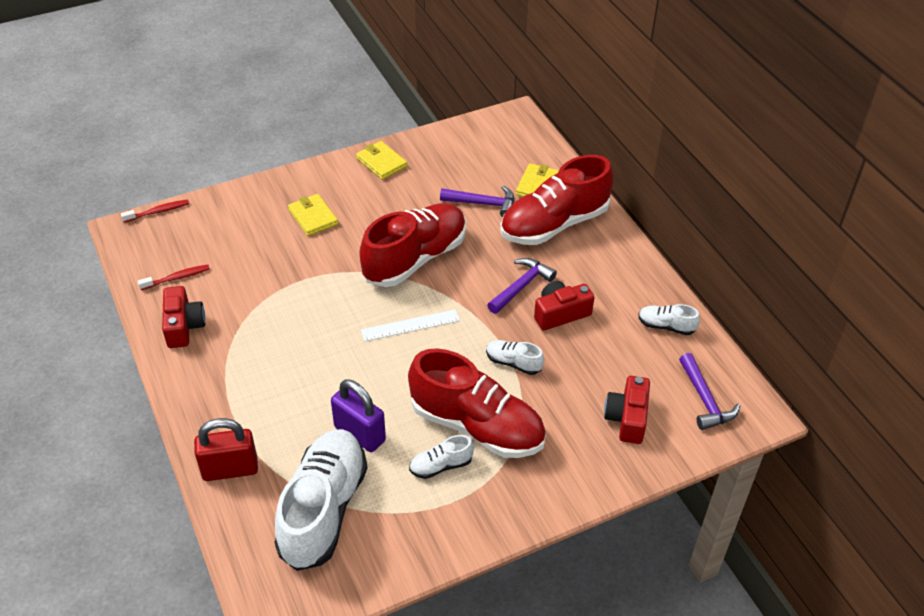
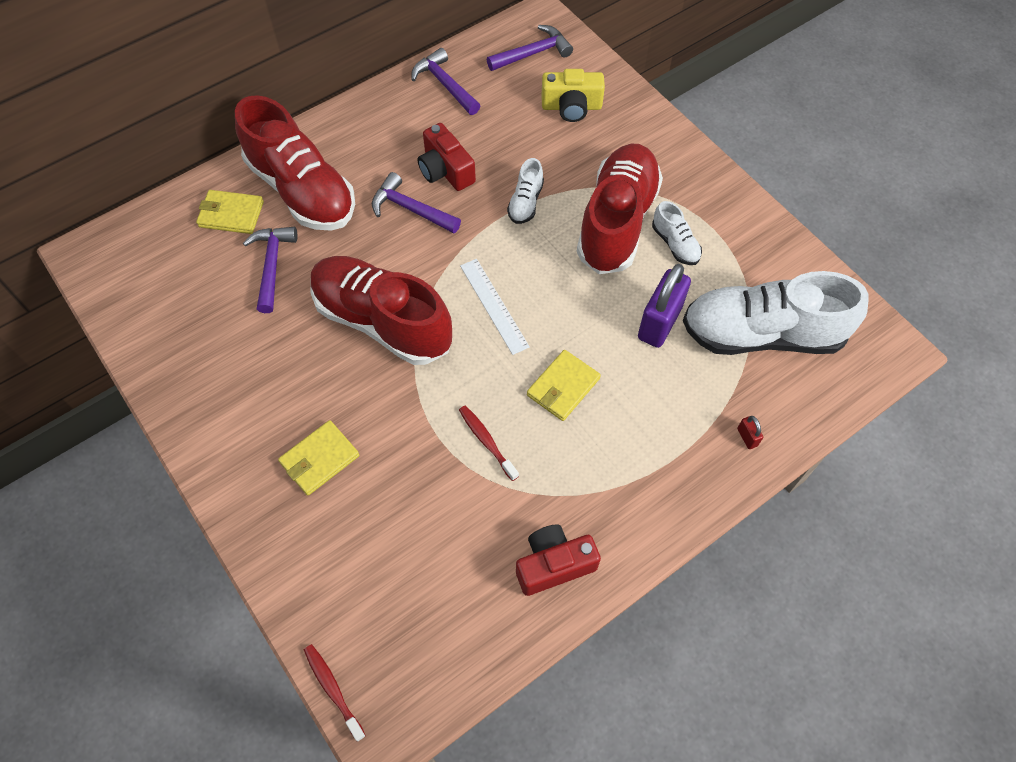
camera: 100 degrees left, 15 degrees up
(177, 278) = (468, 606): red toothbrush -> red toothbrush (486, 441)
(230, 469) = (747, 437): red padlock -> red padlock, size x0.41
(381, 162) = (195, 398): yellow wallet -> yellow wallet (563, 387)
(627, 418) = (571, 107): red camera -> yellow camera
(666, 326) = (445, 84): white shoe -> purple hammer

